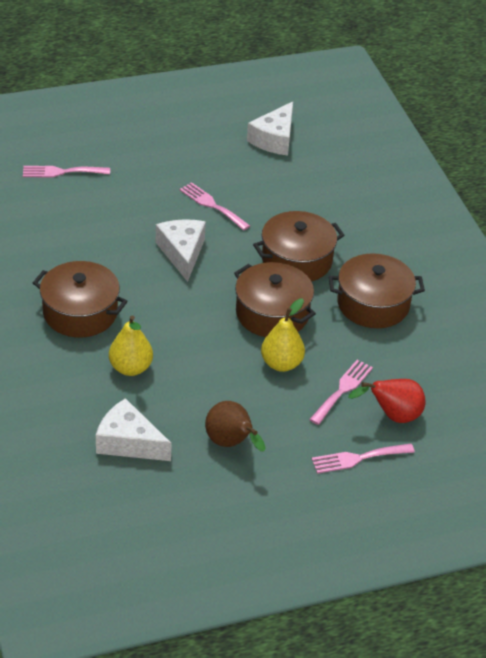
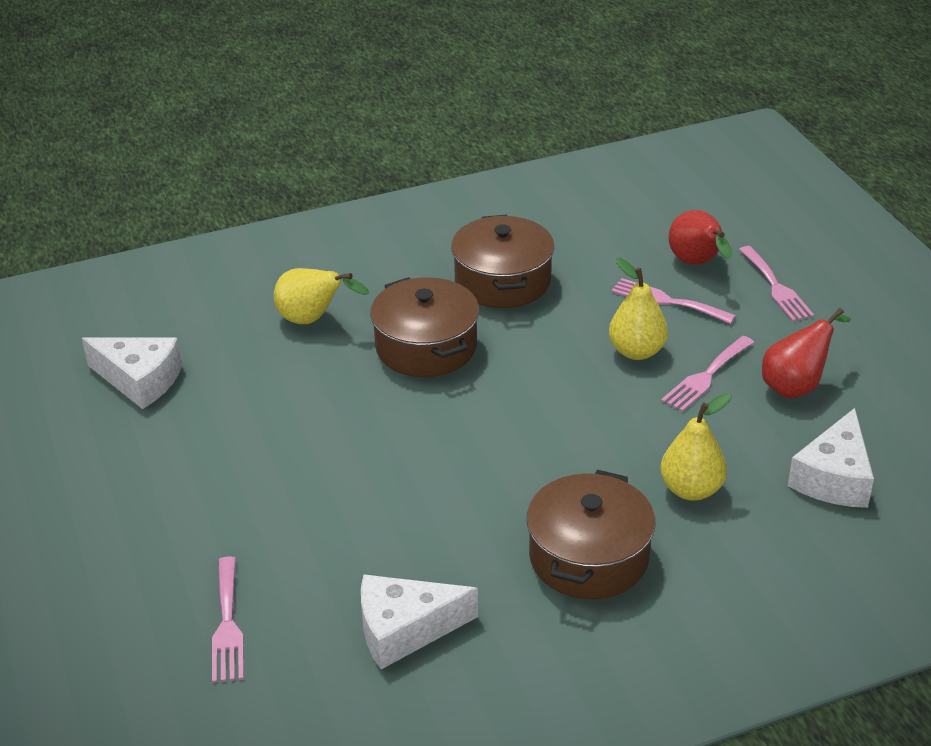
camera: 90 degrees left, 5 degrees down
(182, 253) = (428, 458): white cheese -> white cheese (404, 630)
(212, 205) = (309, 435): pink fork -> pink fork (706, 376)
(231, 444) = (796, 386): brown pear -> red pear
(272, 313) = (541, 363): brown pot -> none
(331, 210) = (312, 320): none -> yellow pear

